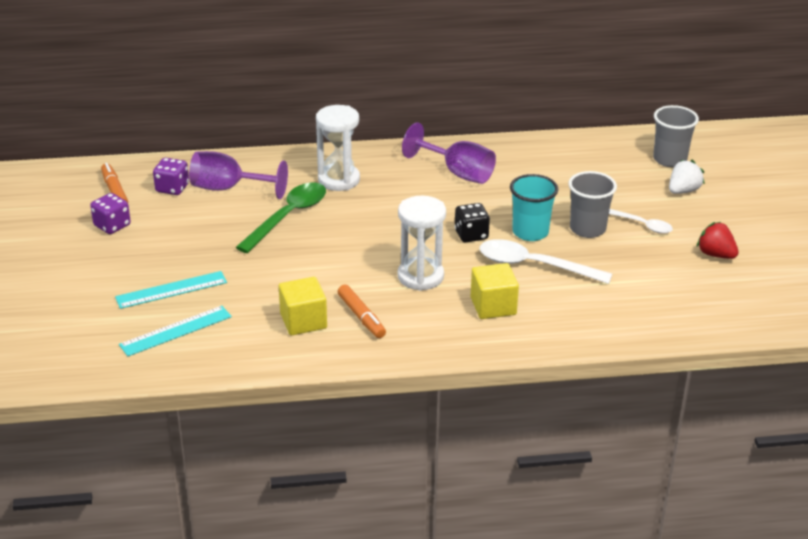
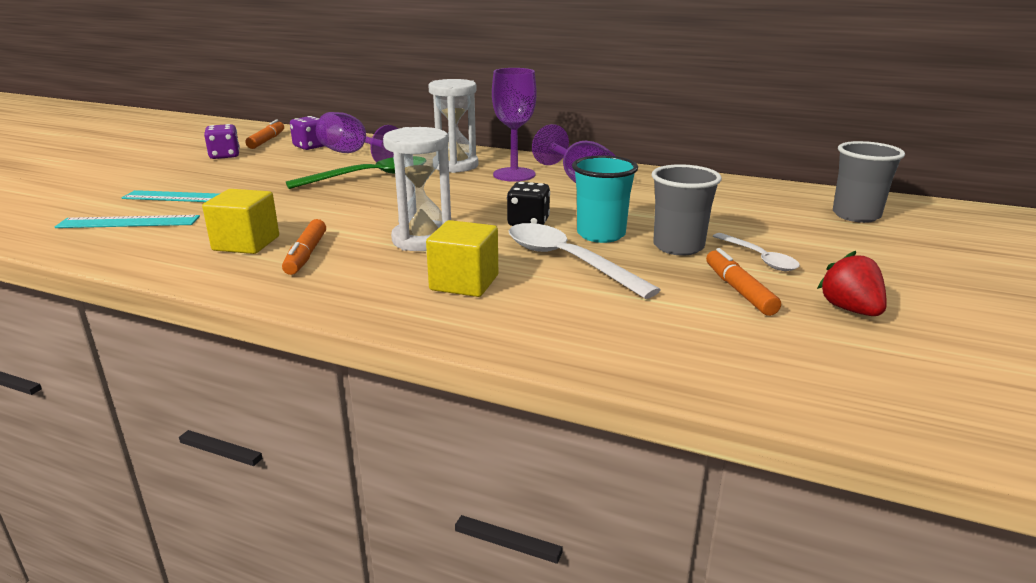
camera: 30 degrees right, 10 degrees down
(399, 178) = (514, 174): none -> purple goblet
(650, 258) = (739, 290): none -> orange marker
(683, 191) = (852, 242): white strawberry -> none

